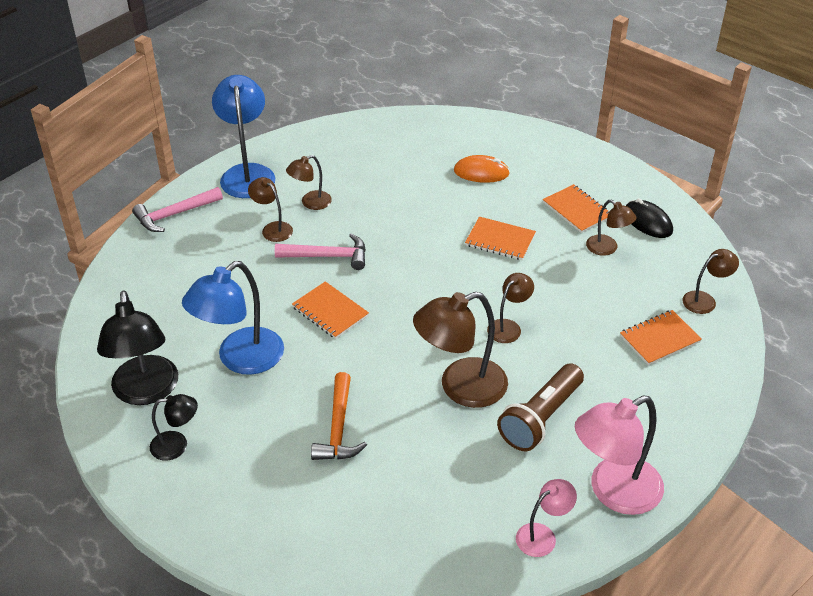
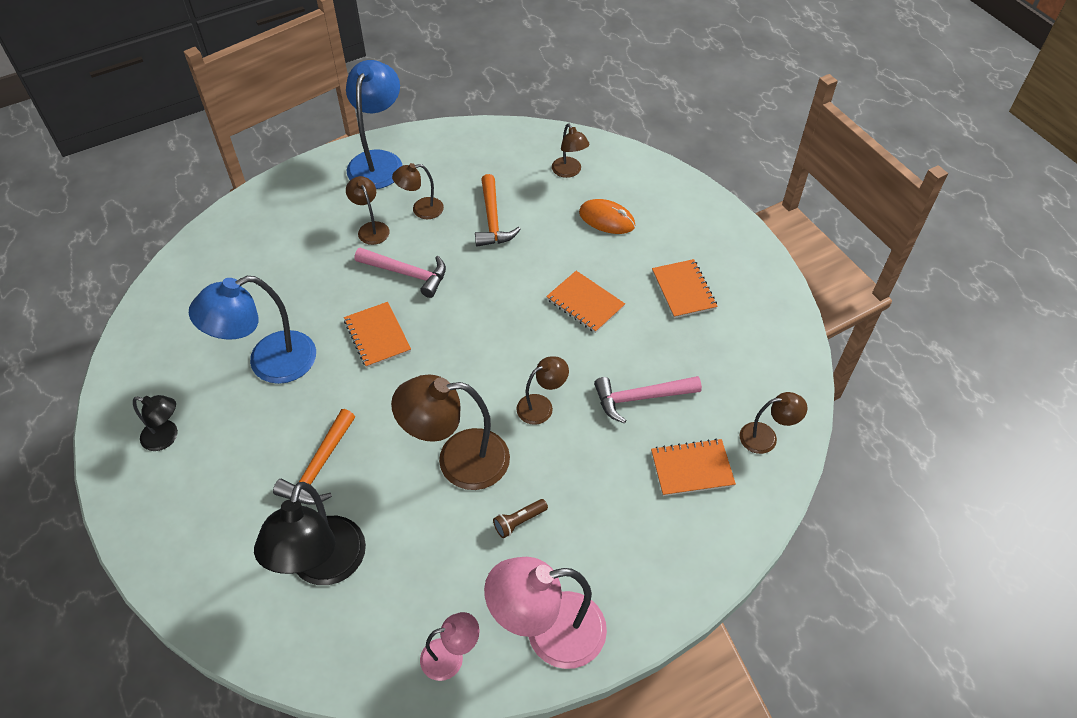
camera: 20 degrees right, 10 degrees up
(146, 392) = (169, 371): black lamp -> black lamp (323, 567)
(174, 214) = (290, 188): pink hammer -> pink hammer (641, 398)
(381, 196) = (492, 220): none -> orange hammer
(540, 418) = (519, 521): brown flashlight -> brown flashlight, size x0.46
(607, 248) = (692, 344): brown lamp -> brown lamp (569, 172)
(647, 222) = (752, 325): black mouse -> none

